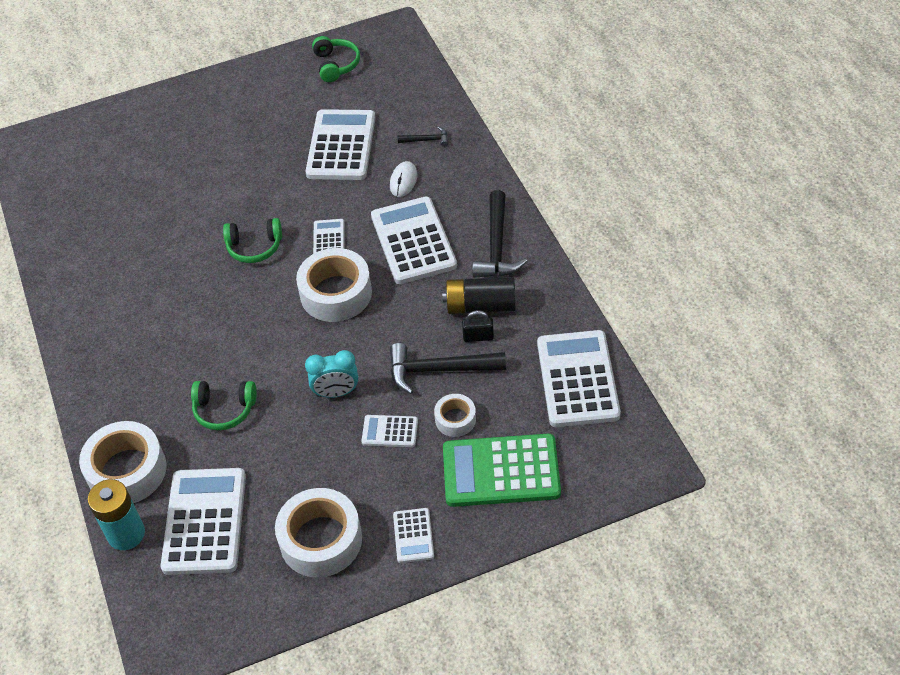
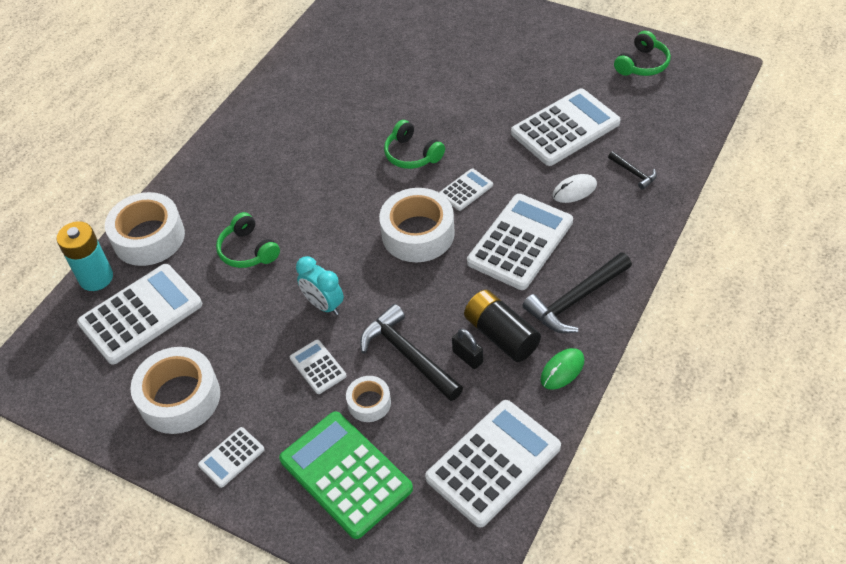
camera: 50 degrees right, 0 degrees up
(544, 292) = (562, 370): none -> green mouse

